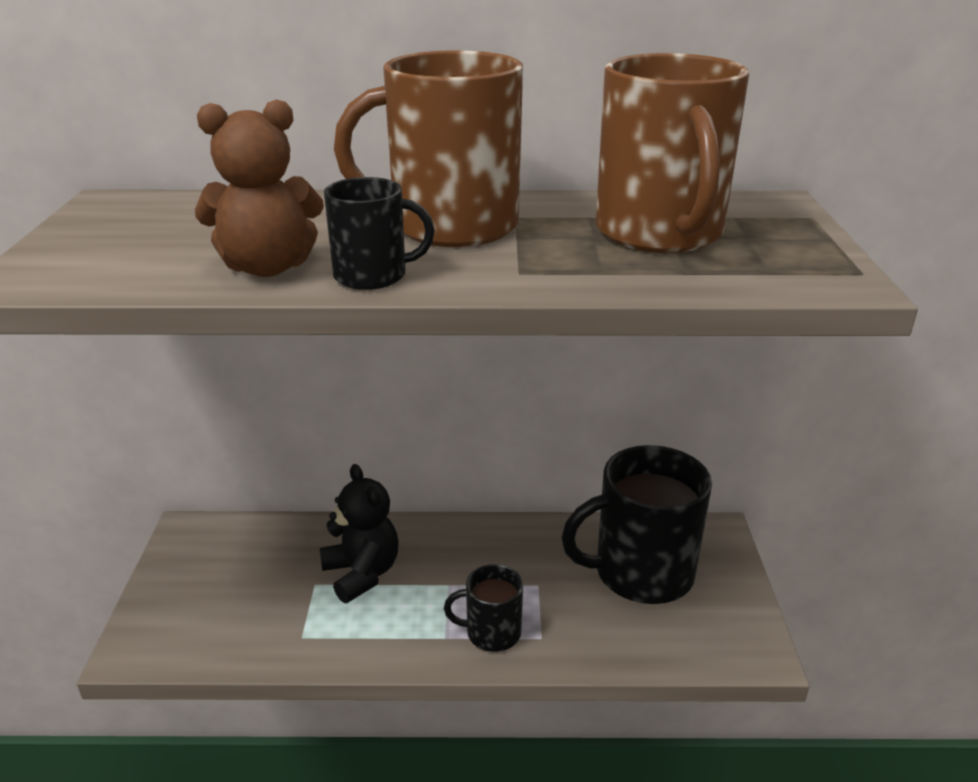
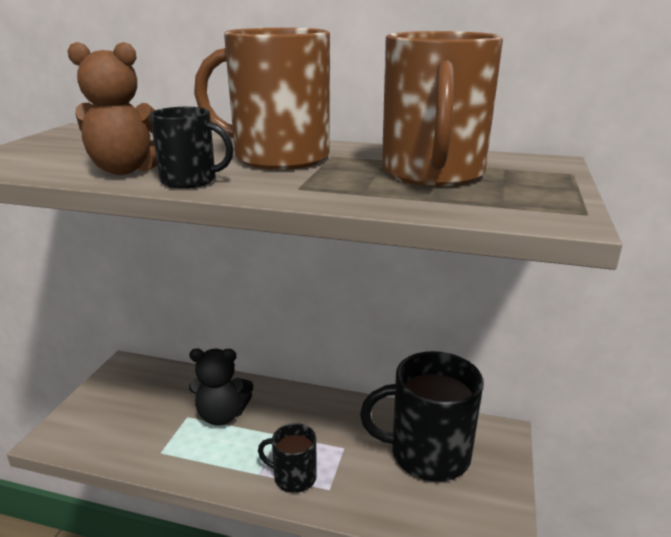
camera: 15 degrees right, 5 degrees down
(362, 573) = (222, 415): black teddy bear -> black teddy bear turned 105 degrees clockwise

